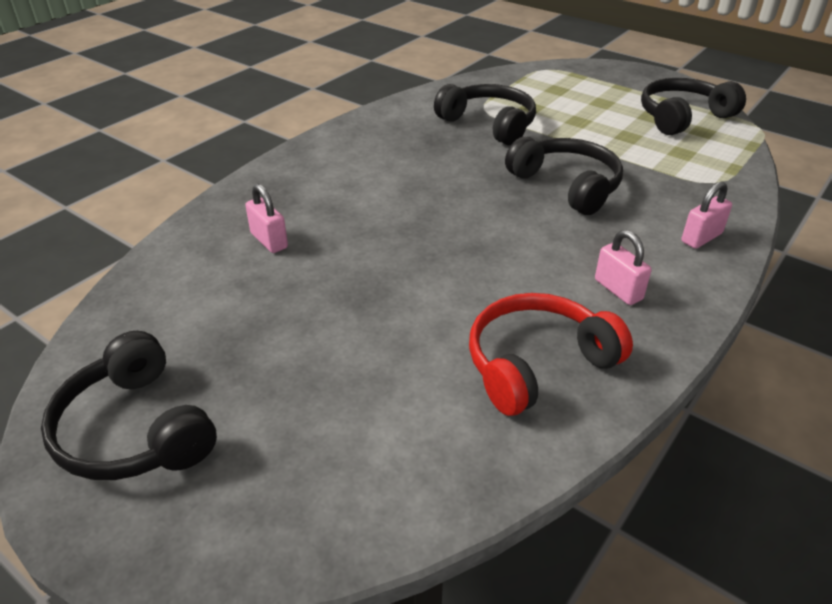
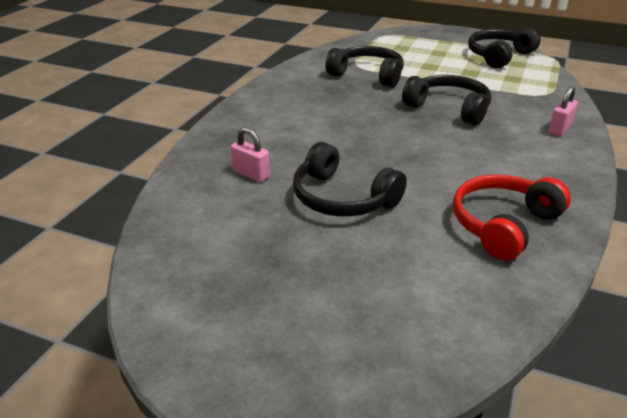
camera: 15 degrees left, 5 degrees down
(134, 430) = (229, 325): black headphones -> black headphones (342, 198)
(618, 290) = (526, 169): pink padlock -> none

